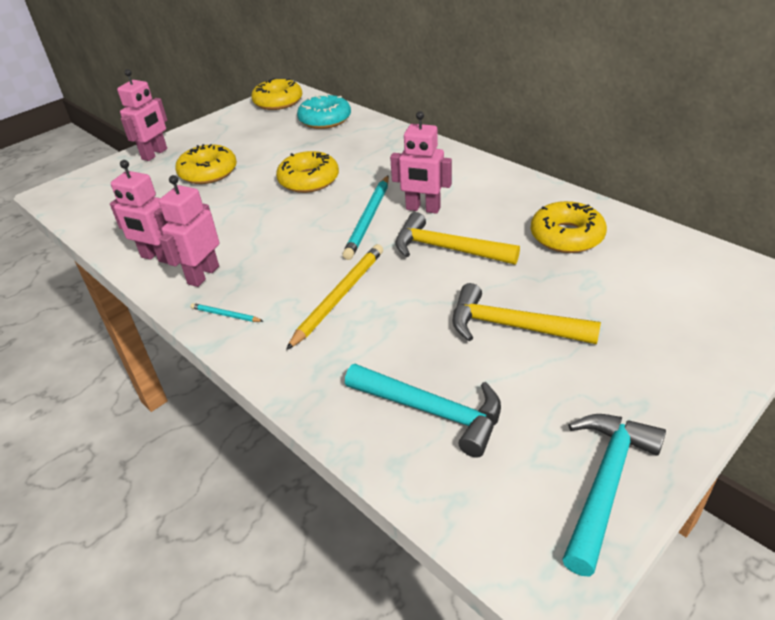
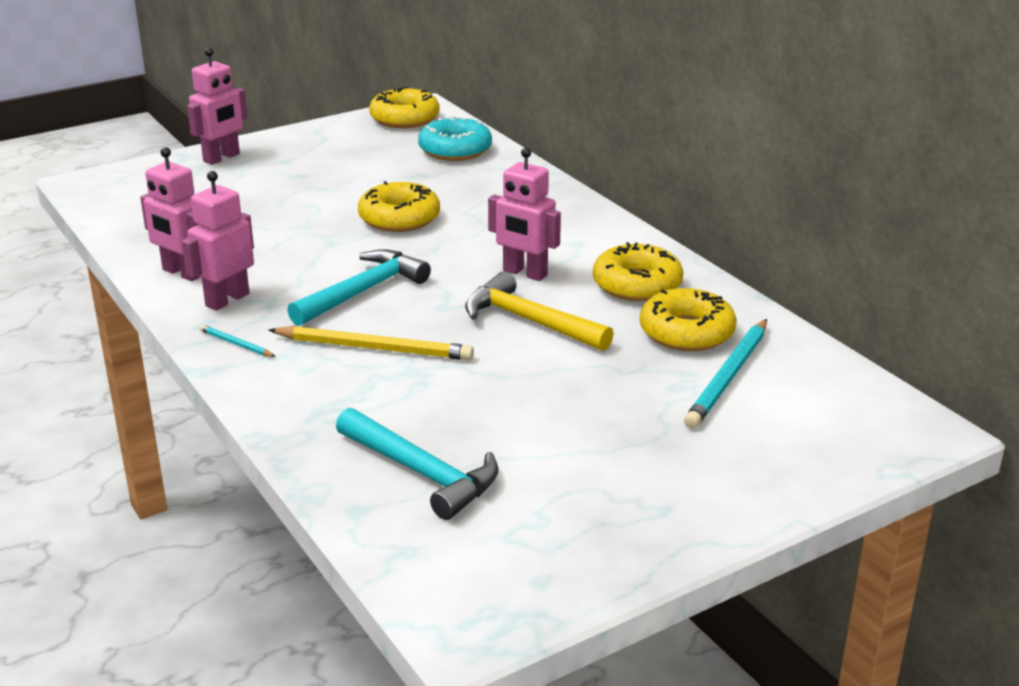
camera: 10 degrees right, 10 degrees down
(208, 172) = (279, 189): yellow donut -> yellow donut (637, 285)
(339, 296) = (374, 348): yellow pencil -> yellow pencil turned 60 degrees clockwise
(369, 219) = (452, 273): turquoise pencil -> turquoise pencil (728, 377)
(512, 326) = (560, 411): yellow hammer -> none
(605, 483) = (573, 568): turquoise hammer -> turquoise hammer (363, 292)

